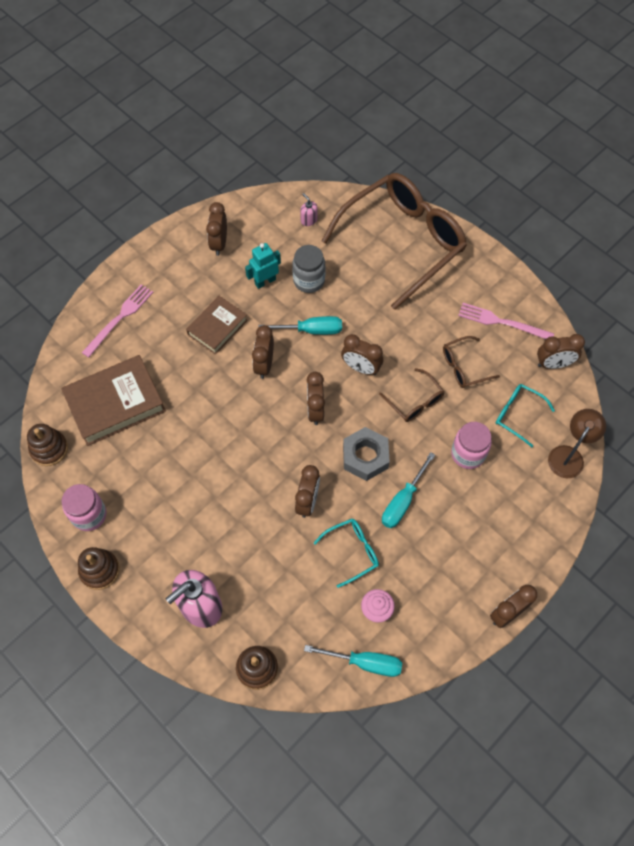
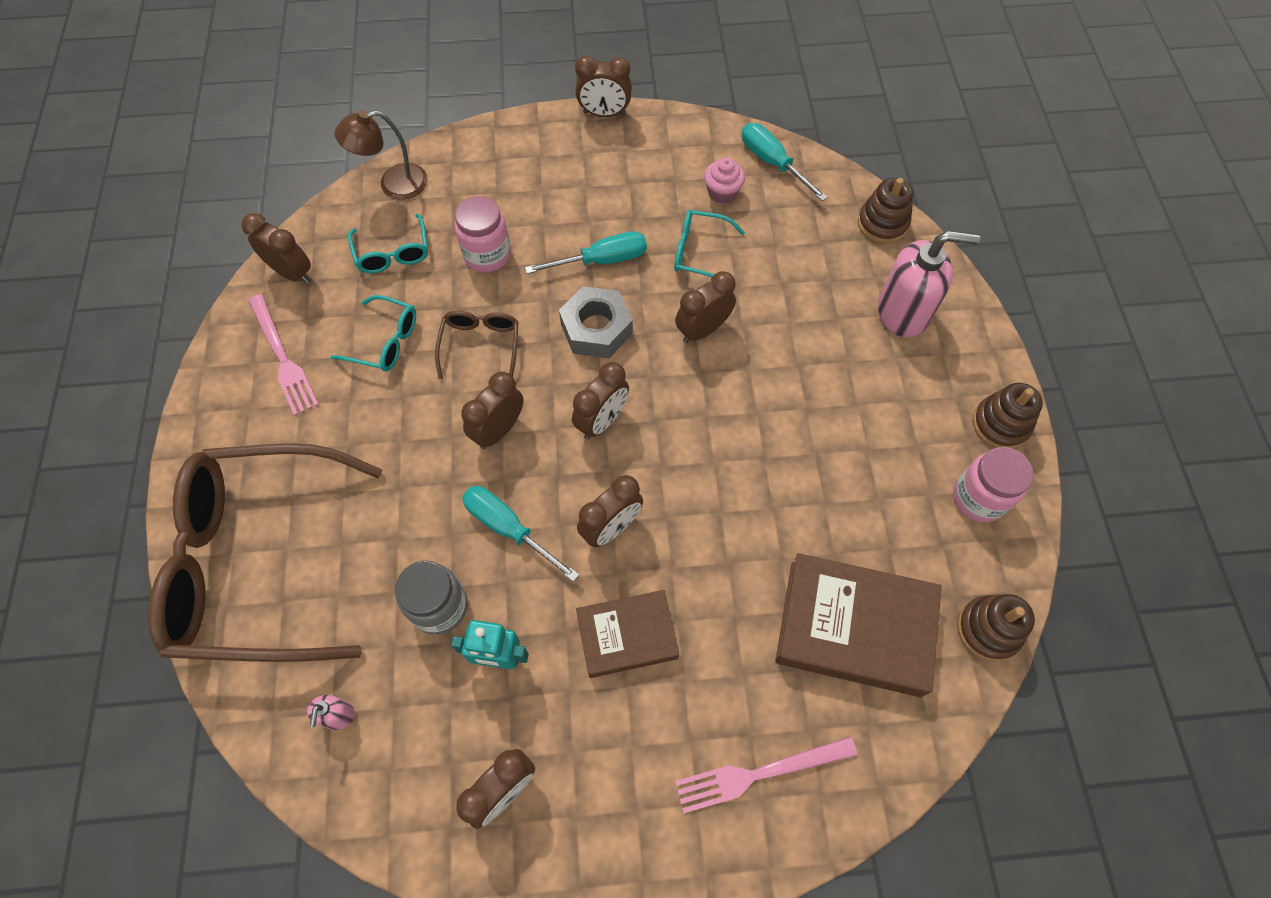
camera: 140 degrees left, 0 degrees up
(361, 368) = (499, 430): brown clock -> brown clock turned 120 degrees counterclockwise
(463, 367) = (385, 341): brown glasses -> turquoise glasses

